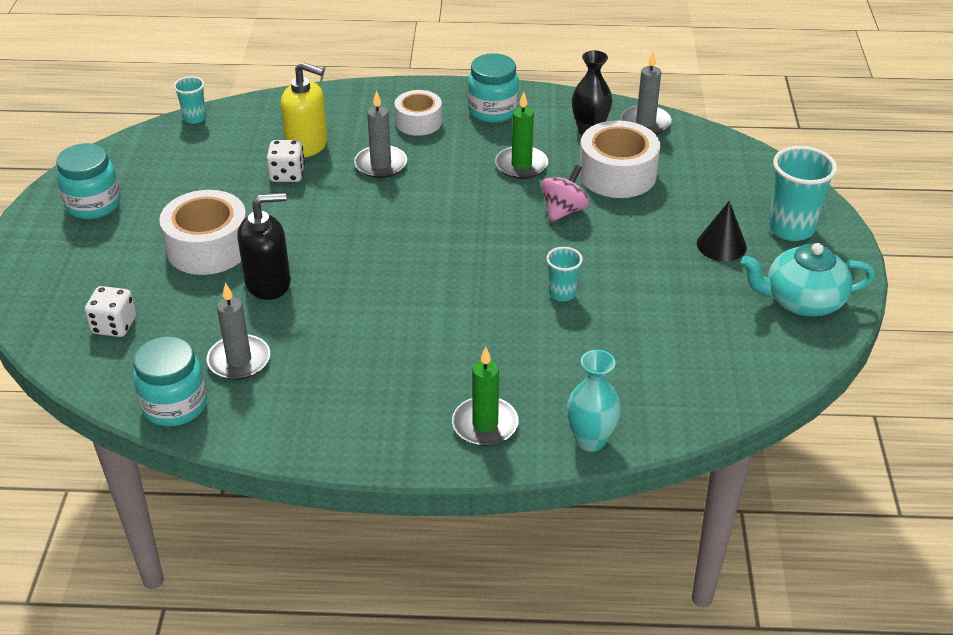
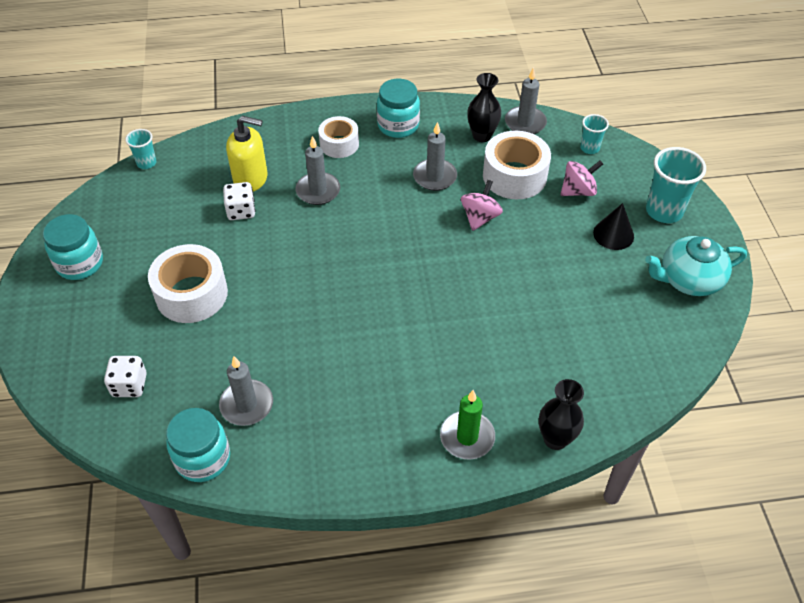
camera: 10 degrees left, 10 degrees up
(268, 283) = (252, 323): black soap dispenser -> none
(521, 165) = (435, 177): green candle -> grey candle
(562, 293) = (498, 299): turquoise cup -> turquoise cup (589, 148)
(590, 440) = (555, 439): turquoise vase -> black vase
(690, 197) = (578, 191): none -> pink spinning top

